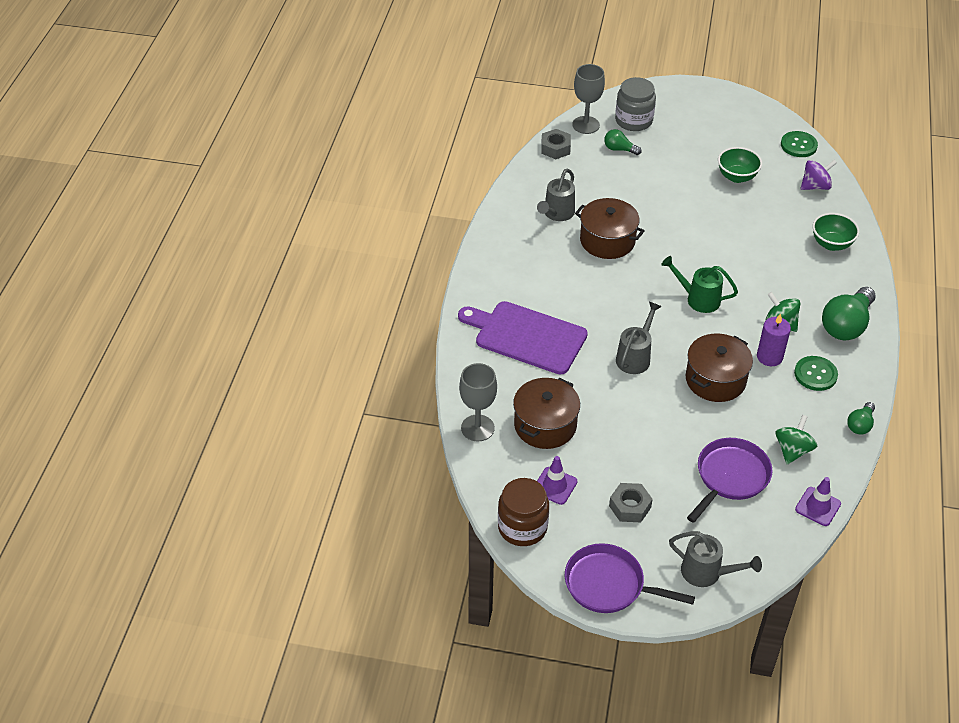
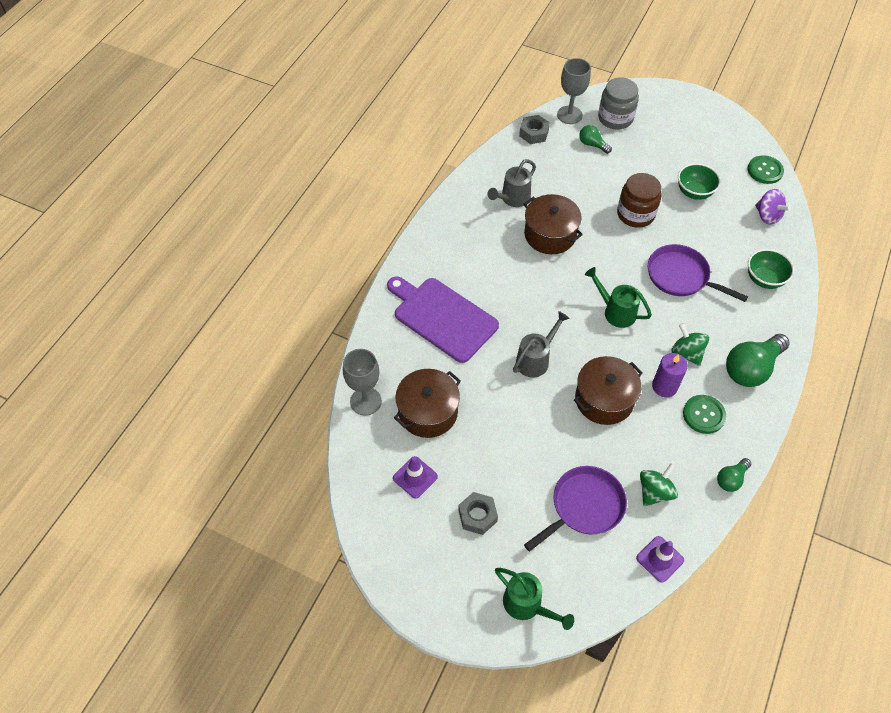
camera: 15 degrees right, 10 degrees up
(522, 527) = (370, 514): brown jar -> brown jar (635, 214)
(609, 585) = (430, 594): purple pan -> purple pan (681, 276)
(707, 573) = (527, 605): grey watering can -> green watering can
(815, 186) = (767, 216): purple spinning top -> purple spinning top turned 60 degrees clockwise

